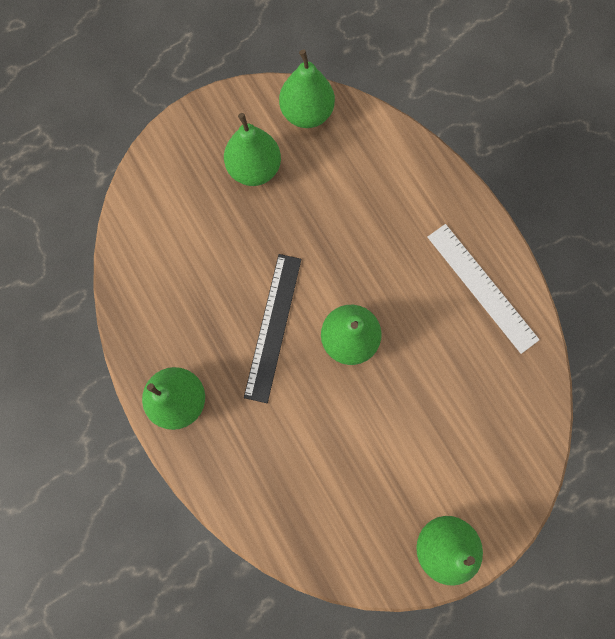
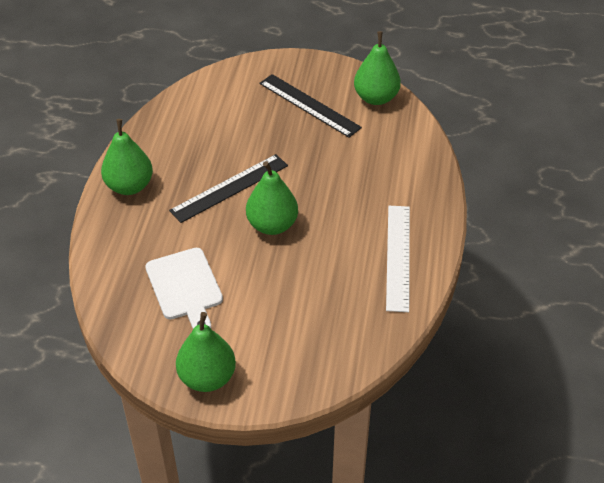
camera: 40 degrees right, 30 degrees down
(254, 169) = (309, 105): green pear -> black ruler
(338, 469) = (185, 287): none -> white cutting board

